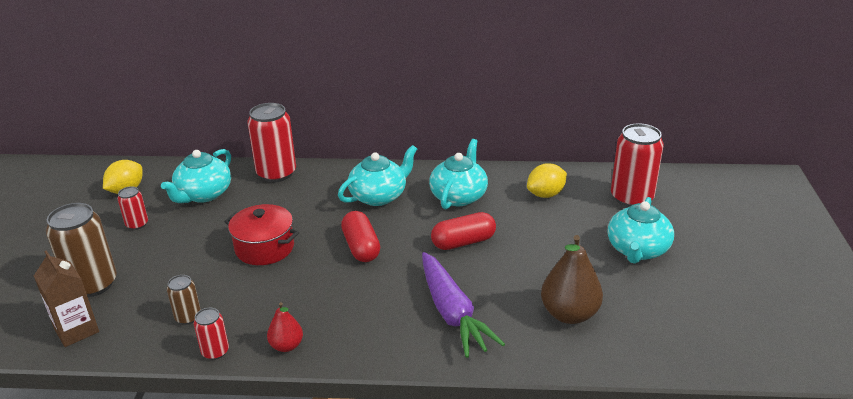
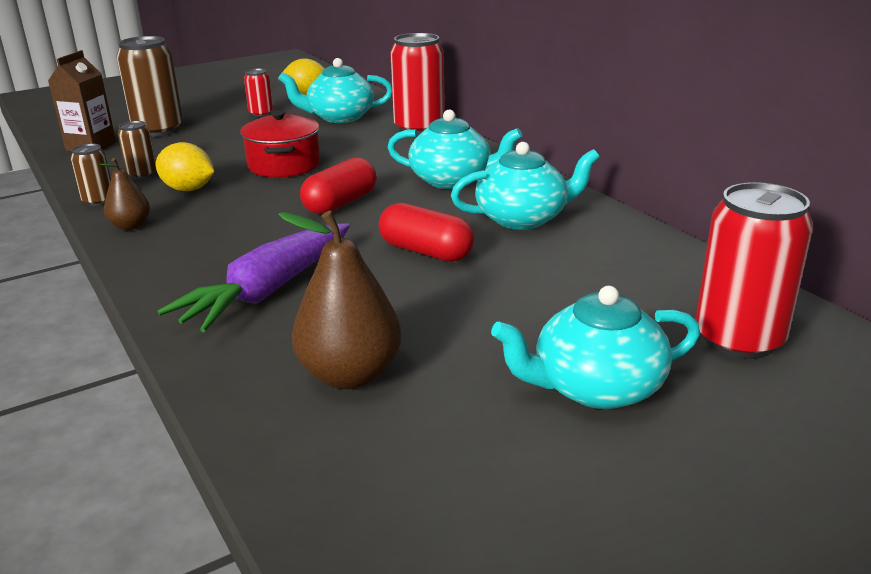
camera: 55 degrees right, 5 degrees down
(215, 351) = (98, 201): red can -> brown can
(286, 346) = (130, 226): red pear -> brown pear
(545, 194) = (623, 269): yellow lemon -> yellow lemon (188, 189)

